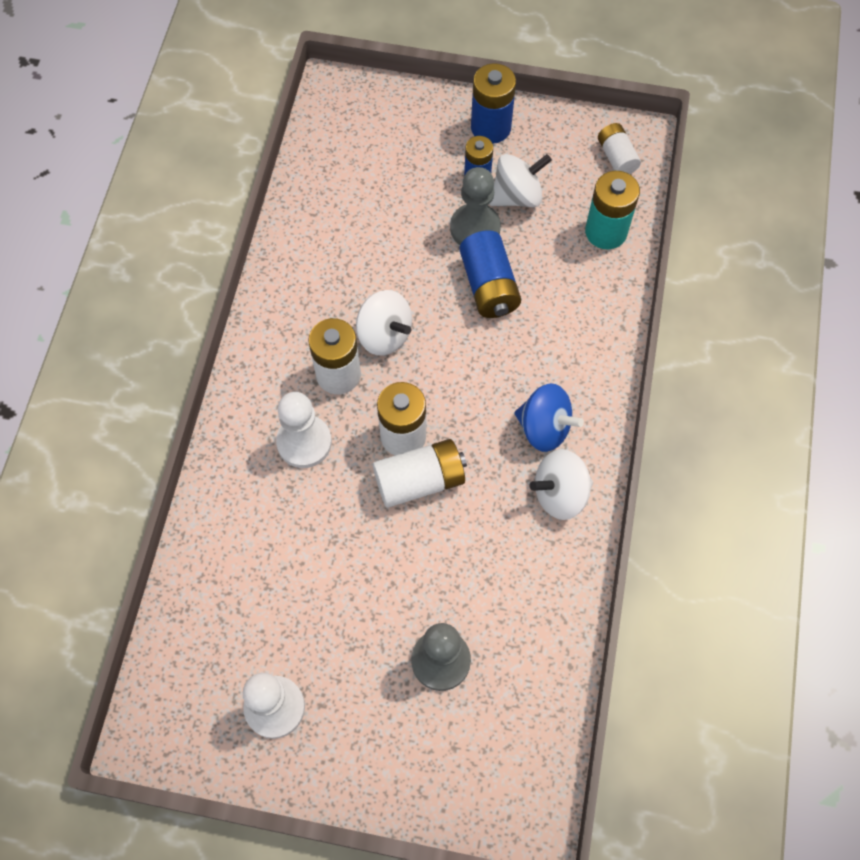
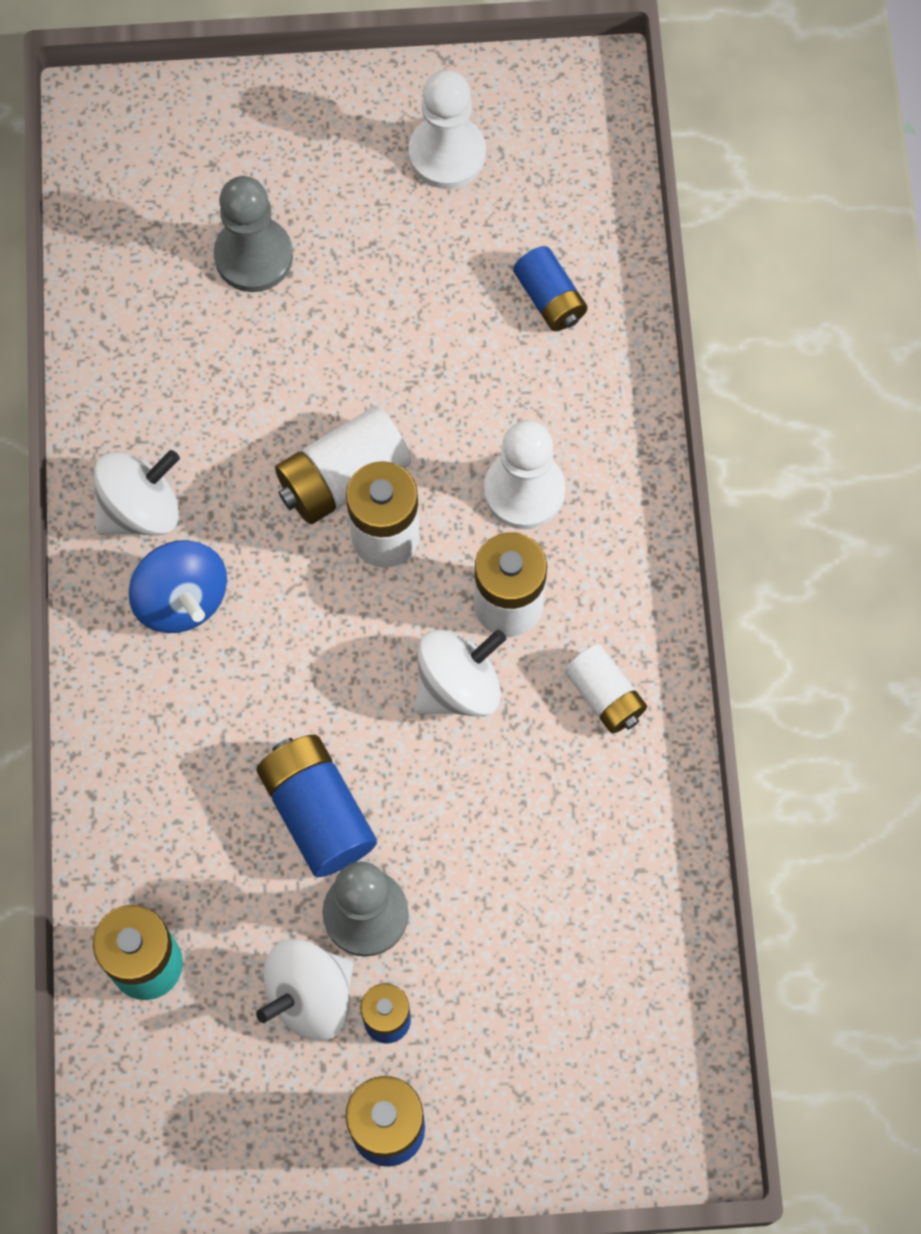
camera: 165 degrees right, 5 degrees up
(240, 571) = (549, 298): none -> blue battery
(384, 335) = (458, 685): white spinning top -> white spinning top turned 120 degrees clockwise
(544, 428) = (182, 599): blue spinning top -> blue spinning top turned 135 degrees counterclockwise
(616, 157) = (153, 1123): white battery -> white battery (605, 695)

